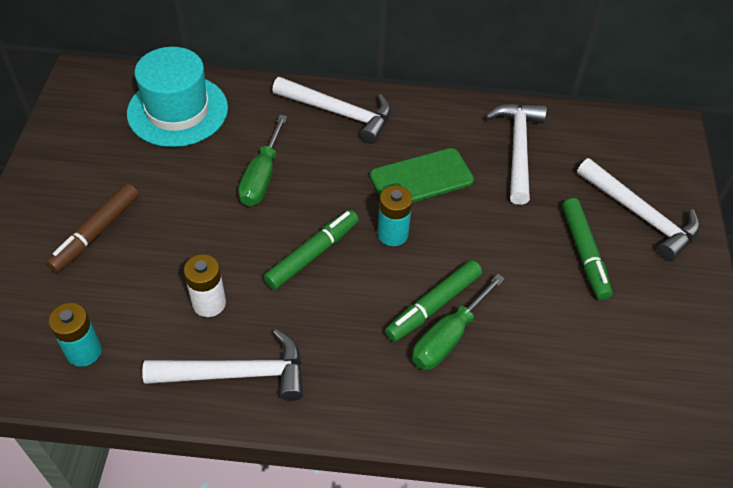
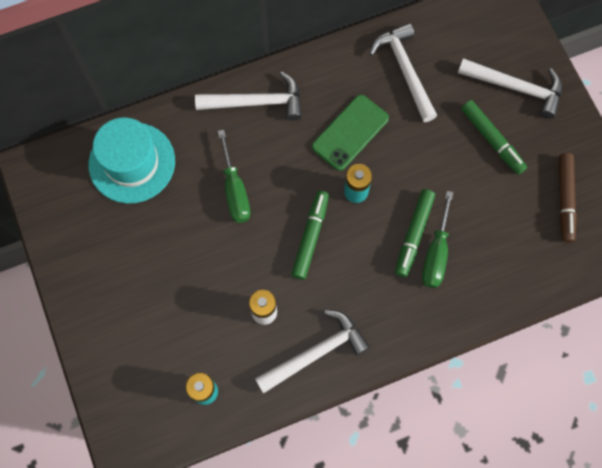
camera: 25 degrees left, 20 degrees up
(96, 233) = (147, 299): brown marker -> brown marker (564, 199)

